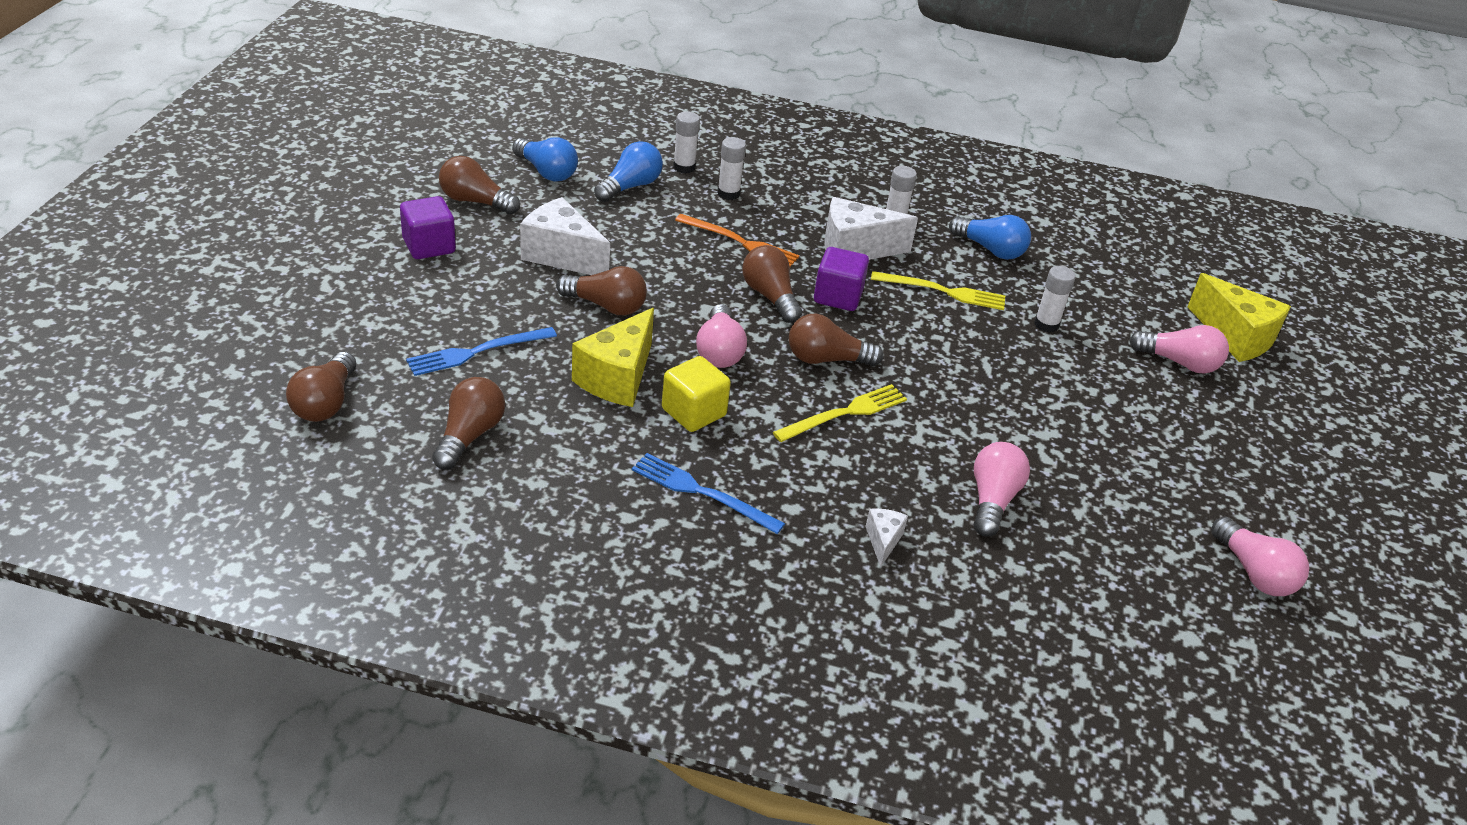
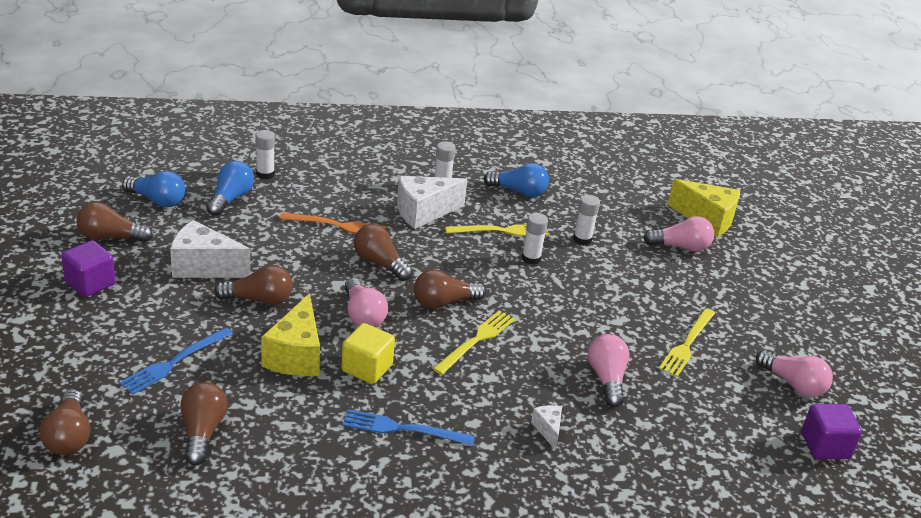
camera: 20 degrees left, 5 degrees down
(728, 193) = (309, 188): white glue stick -> white glue stick (531, 259)
(838, 296) = (429, 252): purple cube -> purple cube (825, 446)
(1126, 485) = (687, 344): none -> yellow fork

